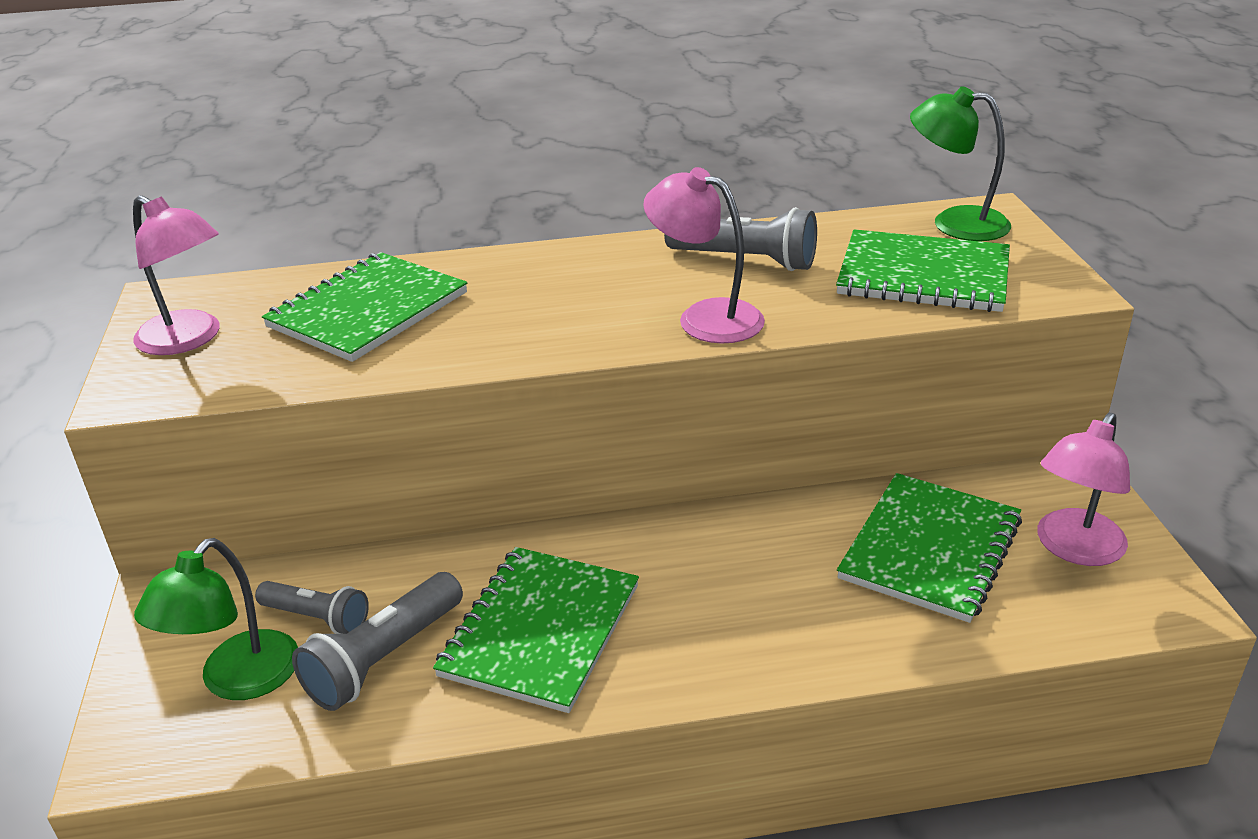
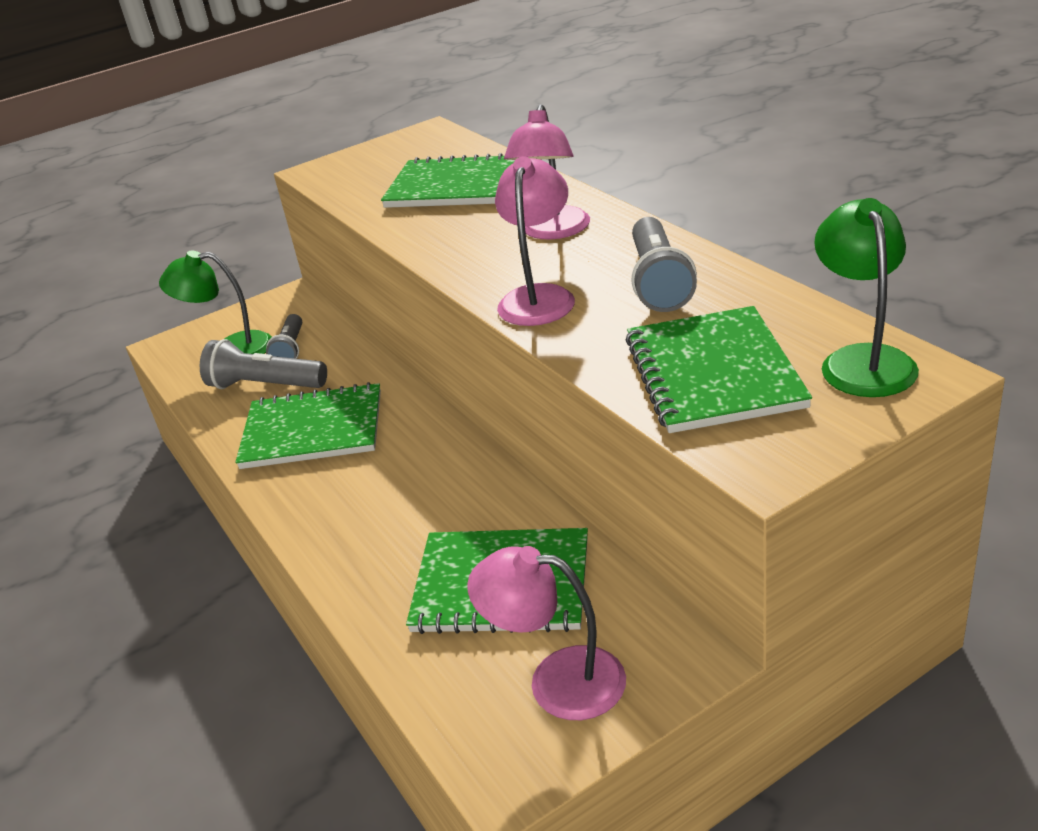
camera: 70 degrees right, 0 degrees up
(189, 339) = (382, 158): pink lamp -> pink lamp (553, 231)

